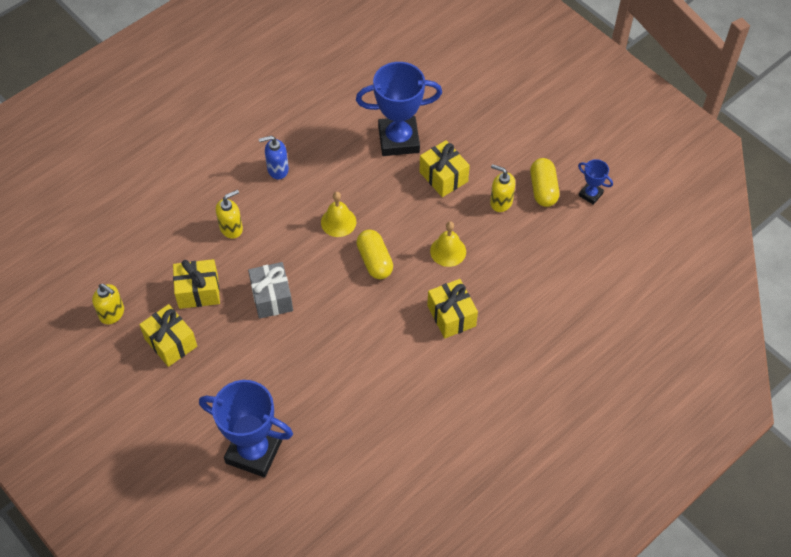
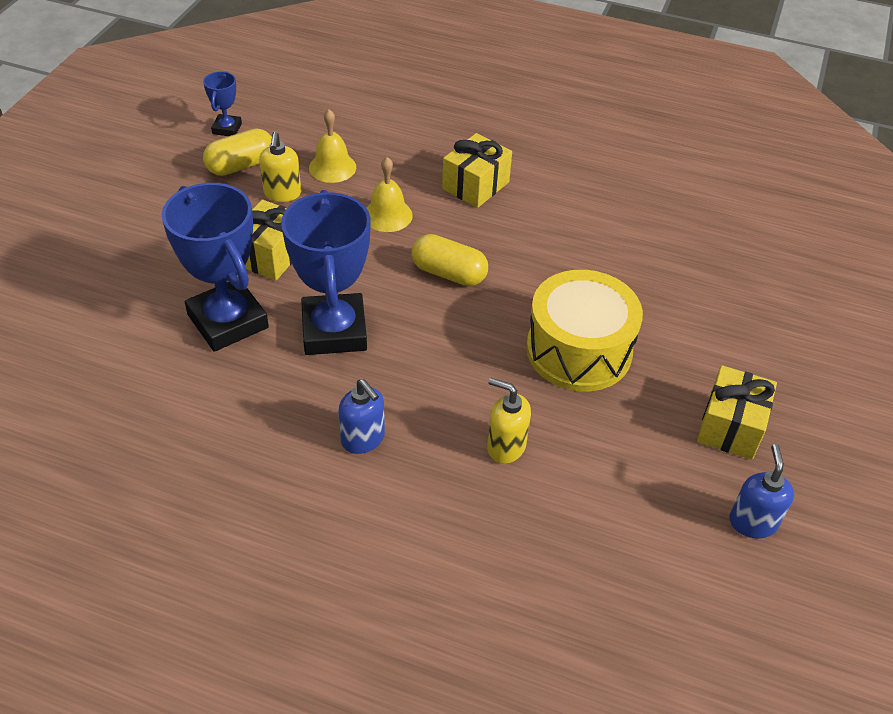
camera: 120 degrees left, 10 degrees down
(112, 313) = (752, 522): yellow soap dispenser -> blue soap dispenser
(198, 291) = (634, 434): yellow gift -> none
(254, 451) = (780, 281): blue trophy -> blue trophy (334, 331)
(272, 298) = (579, 350): grey gift -> yellow drum
(338, 222) = (412, 331): yellow bell -> yellow bell (332, 167)
(374, 261) = (449, 273): yellow capsule -> yellow capsule turned 75 degrees clockwise

